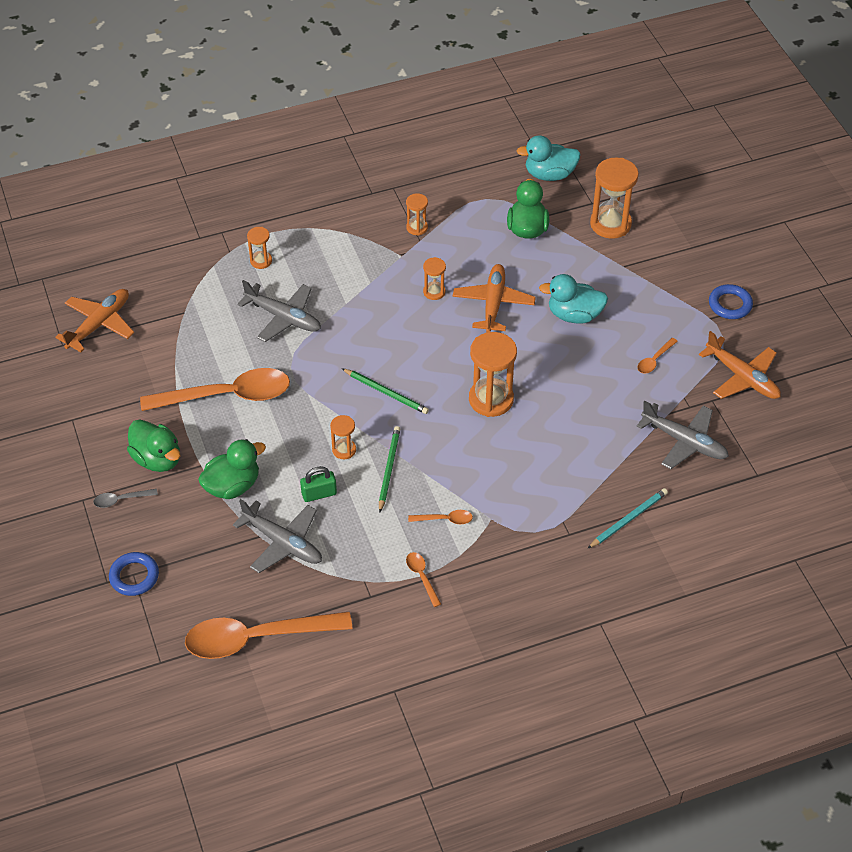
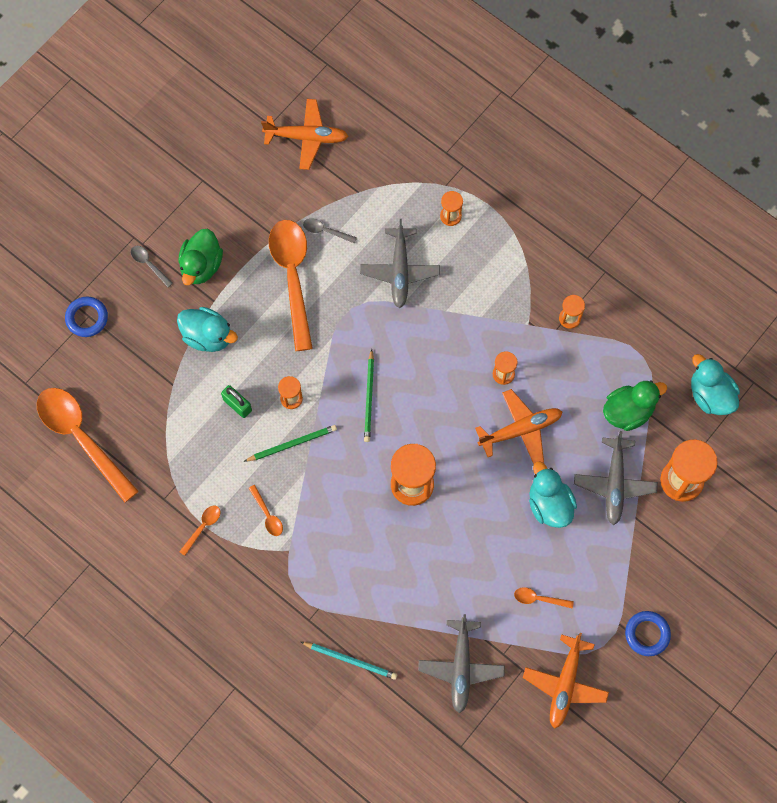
camera: 60 degrees right, 20 degrees up
(202, 351) = (326, 231): none -> grey spoon
(227, 395) = (292, 278): orange spoon -> orange spoon turned 150 degrees counterclockwise
(232, 486) = (208, 336): green duck -> turquoise duck
(282, 543) = (176, 405): grey plane -> grey plane (614, 483)

